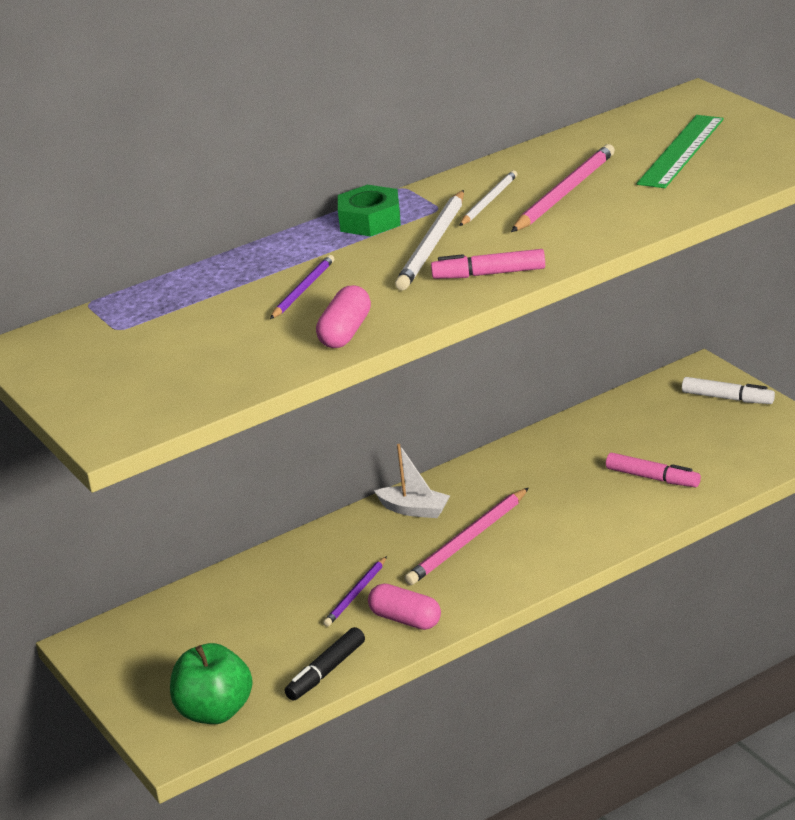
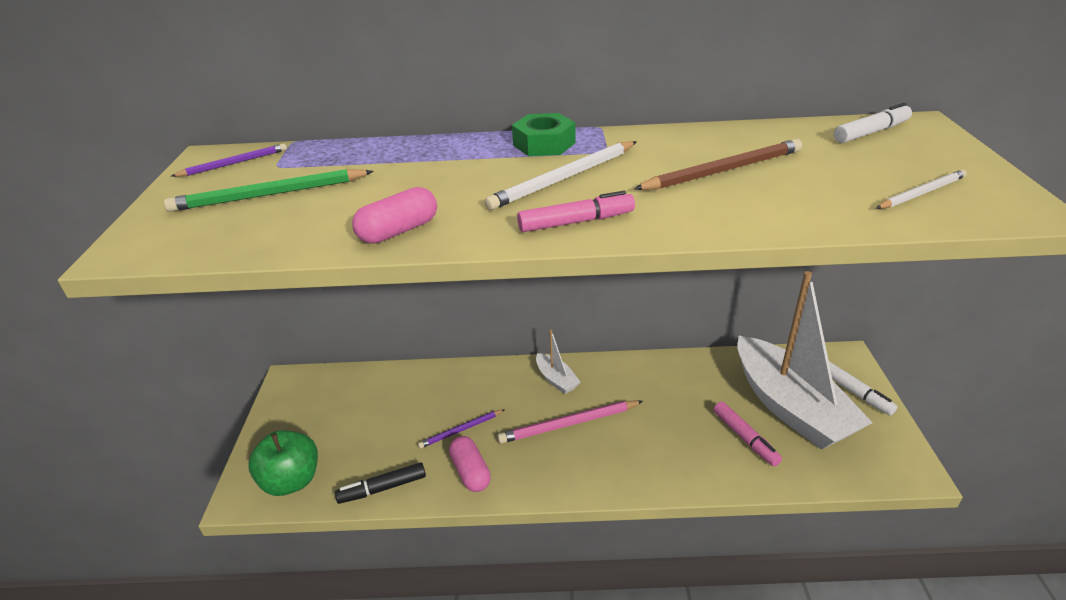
camera: 30 degrees right, 5 degrees up
(164, 352) = (269, 195): none -> green pencil
(303, 290) = (424, 181): purple pencil -> purple pencil (234, 163)
(489, 201) = (651, 157): white pencil -> white pencil (921, 193)
(489, 274) = (575, 222): pink marker -> pink marker turned 135 degrees clockwise
(564, 193) = (723, 170): pink pencil -> brown pencil
(657, 118) = (871, 132): none -> white marker
(676, 435) = (790, 407): none -> white boat
(681, 151) = (870, 166): green ruler -> none

